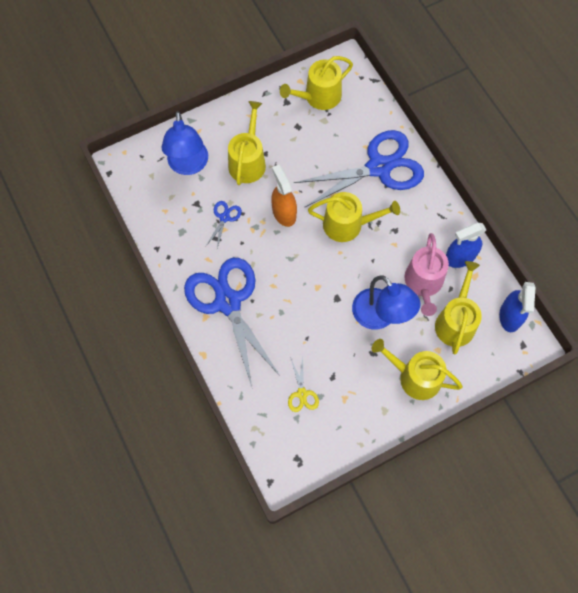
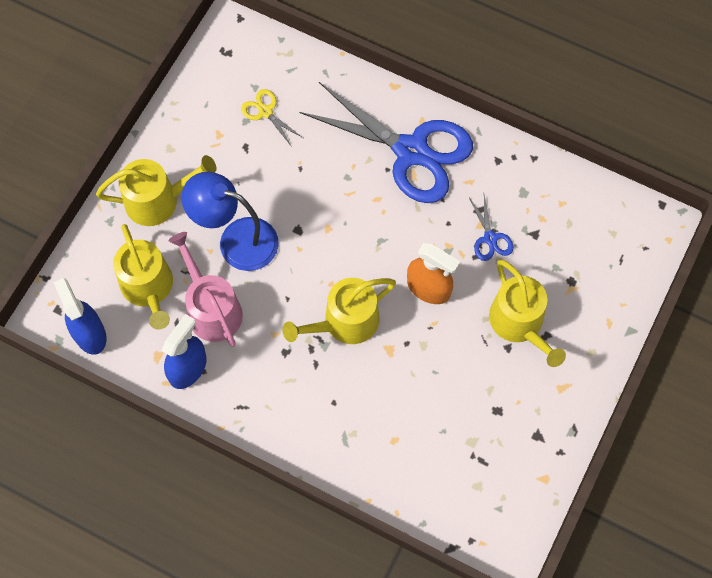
camera: 145 degrees right, 0 degrees up
(188, 165) = (582, 272): blue lamp -> none
(318, 97) = (503, 471): yellow watering can -> none
(379, 167) = (359, 421): blue scissors -> none

